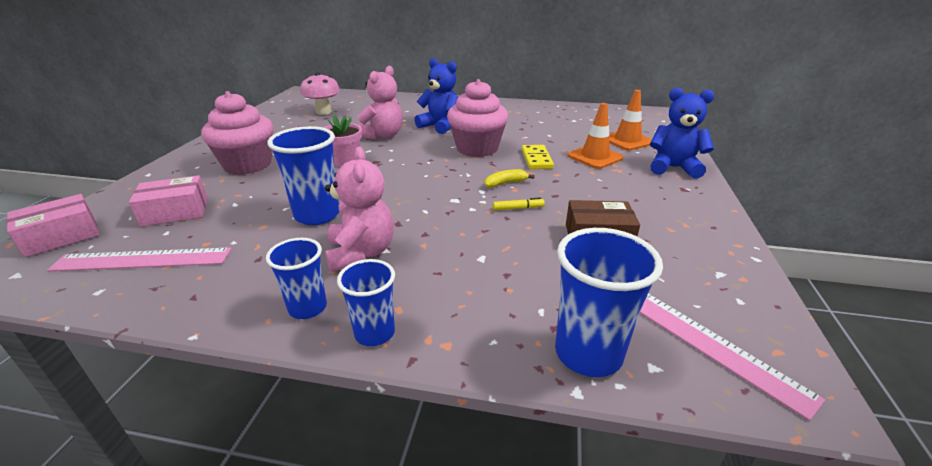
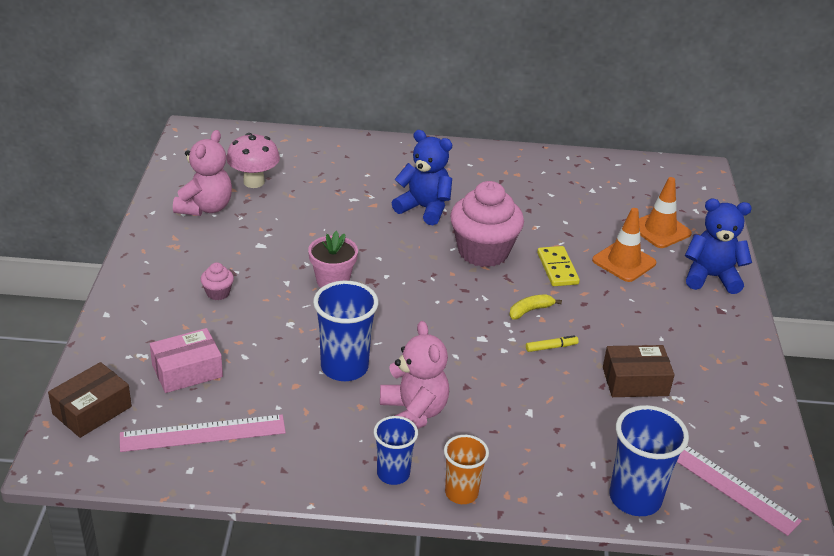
camera: 10 degrees left, 5 degrees up
(61, 236) = (92, 410): pink box -> brown box
(248, 165) = (218, 293): pink cupcake -> pink cupcake, size x0.42
(374, 333) = (461, 493): blue cup -> orange cup
(382, 135) = (357, 231): pink teddy bear -> pink teddy bear (205, 208)

